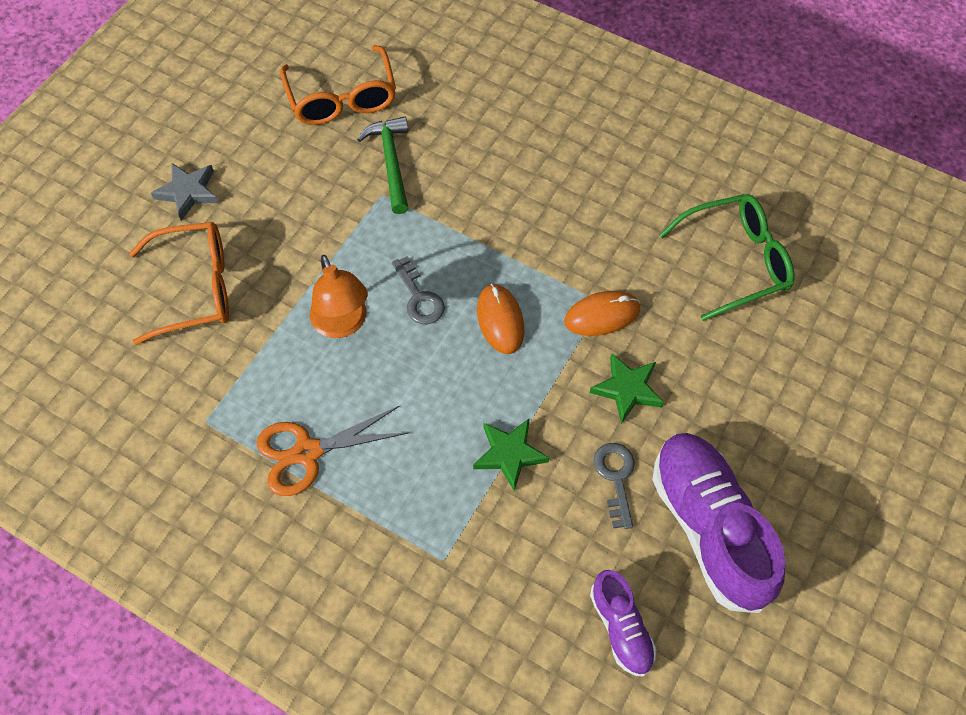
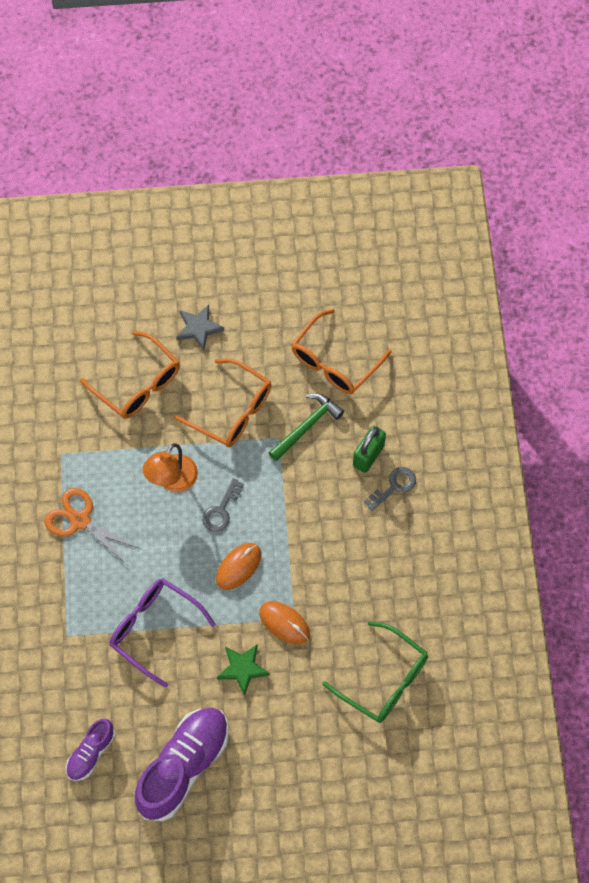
camera: 55 degrees right, 5 degrees up
(313, 218) = (232, 411): none -> orange glasses
(470, 130) = (368, 455): none -> green padlock
(509, 454) = (154, 629): green star -> purple glasses
(615, 478) = (179, 697): grey key -> grey key (394, 486)

